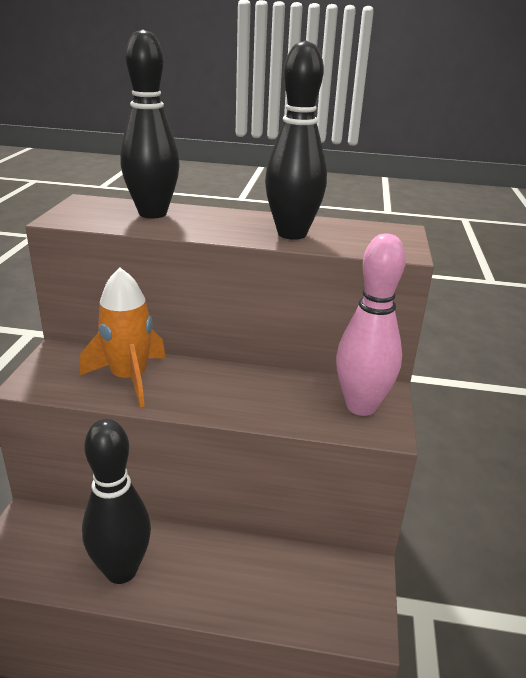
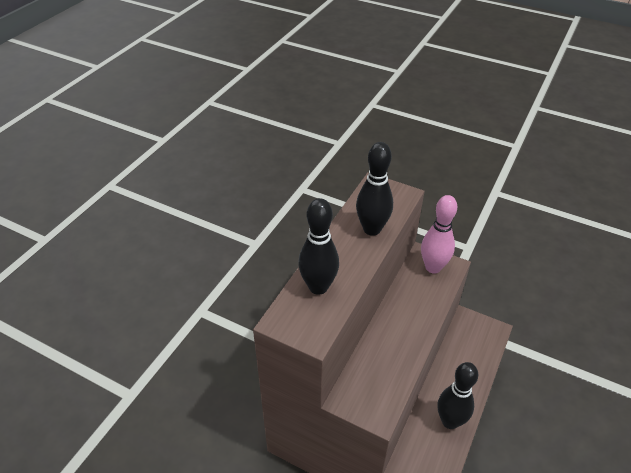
camera: 70 degrees left, 15 degrees up
(129, 378) = (385, 363): orange rocket -> none

